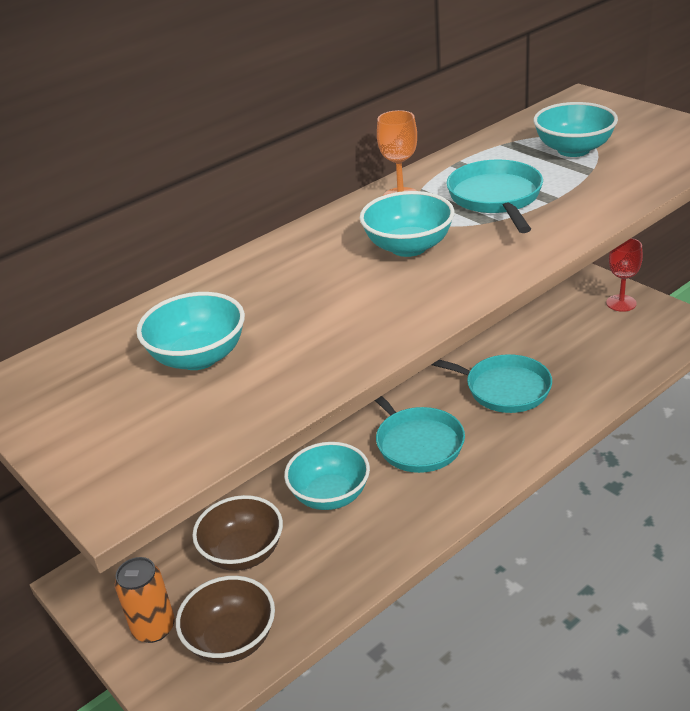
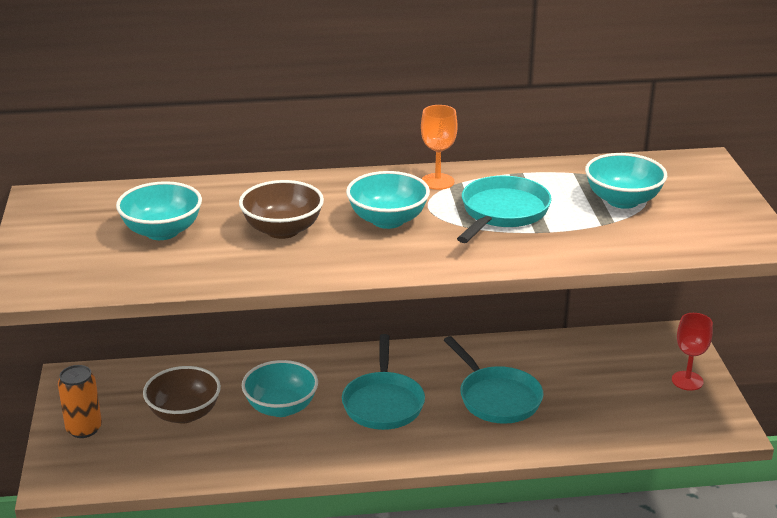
camera: 30 degrees right, 5 degrees down
(231, 640) = (120, 462): brown bowl -> brown bowl (282, 230)

